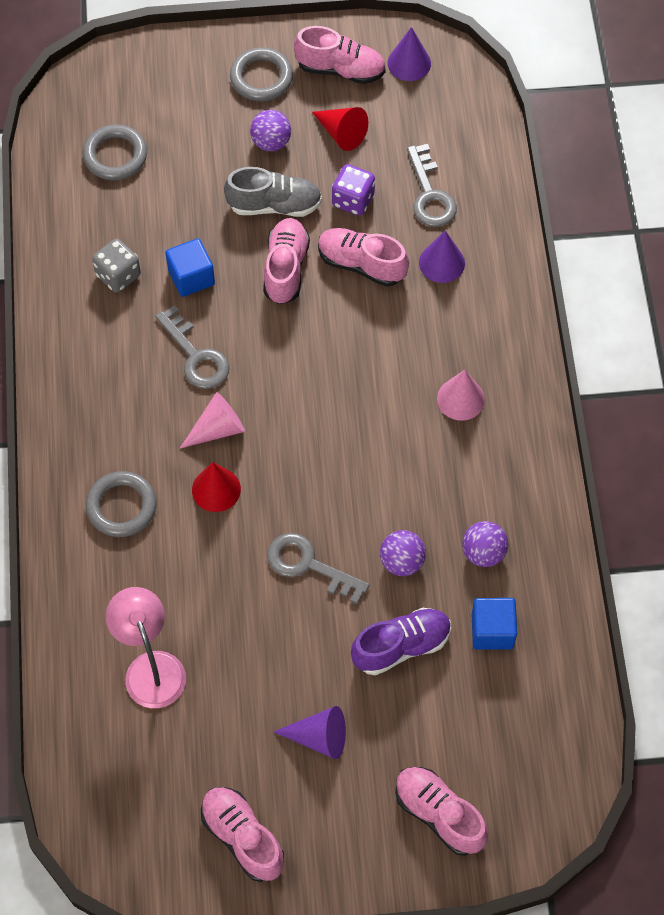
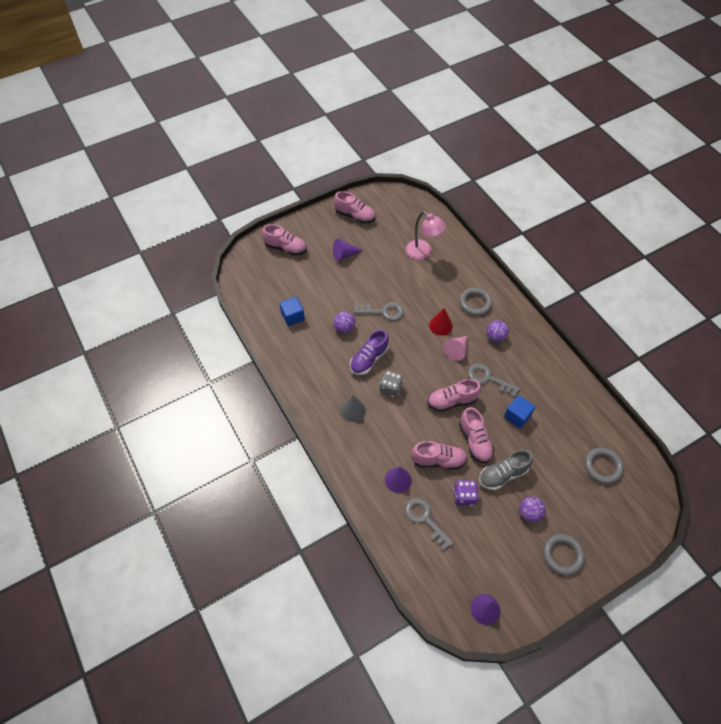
camera: 155 degrees right, 5 degrees down
(118, 275) = (552, 402): grey dice -> grey dice (390, 388)
(340, 70) = (522, 583): pink shoe -> pink shoe (452, 401)
(341, 133) = (495, 537): red cone -> none
(401, 646) = (328, 296): purple shoe -> purple shoe (369, 359)
(460, 399) = (353, 410): pink cone -> grey cone
(483, 553) = (310, 345): purple ball -> purple ball (495, 337)

